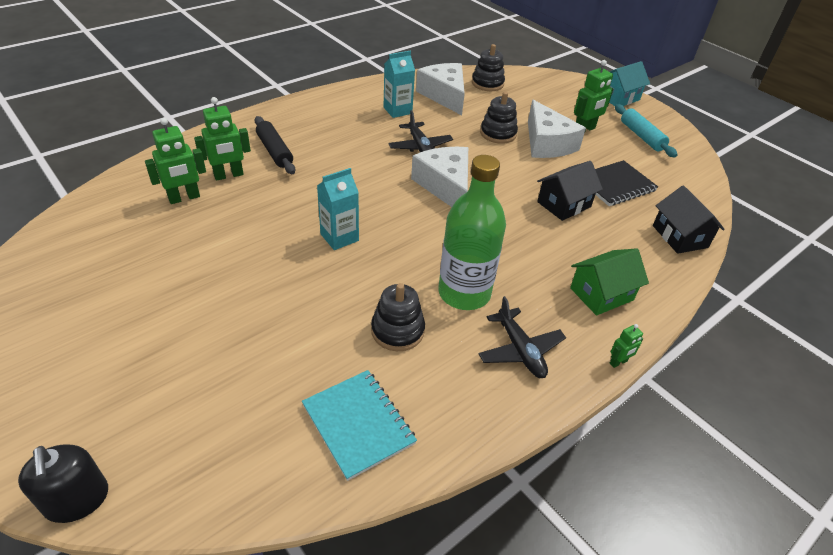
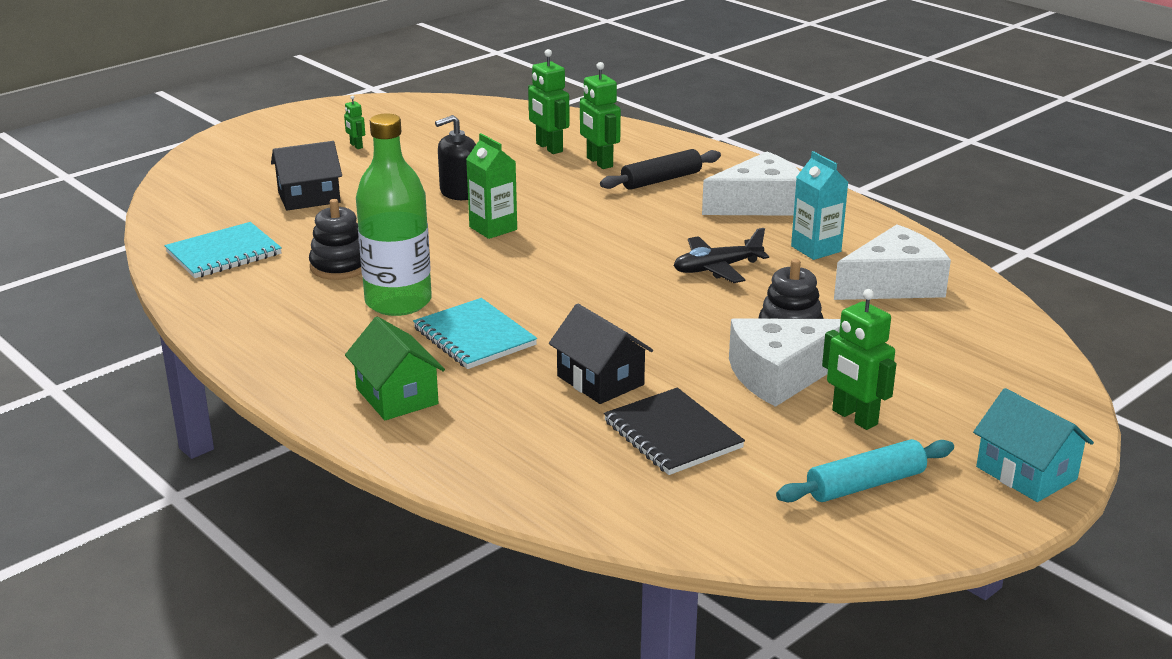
camera: 90 degrees right, 15 degrees down
(77, 499) = (184, 164): black soap dispenser -> black soap dispenser (459, 192)
(339, 237) = (493, 228): turquoise carton -> green carton
(445, 186) = (620, 288): white cheese -> white cheese (759, 204)
(487, 83) = (972, 323): black stacking toy -> none
(515, 254) = (474, 337): none -> turquoise notebook
(520, 350) = (303, 334): black plane -> none
(618, 362) = (275, 397): green robot -> green robot (356, 146)
(679, 236) = (537, 484): black house -> black house (309, 197)

